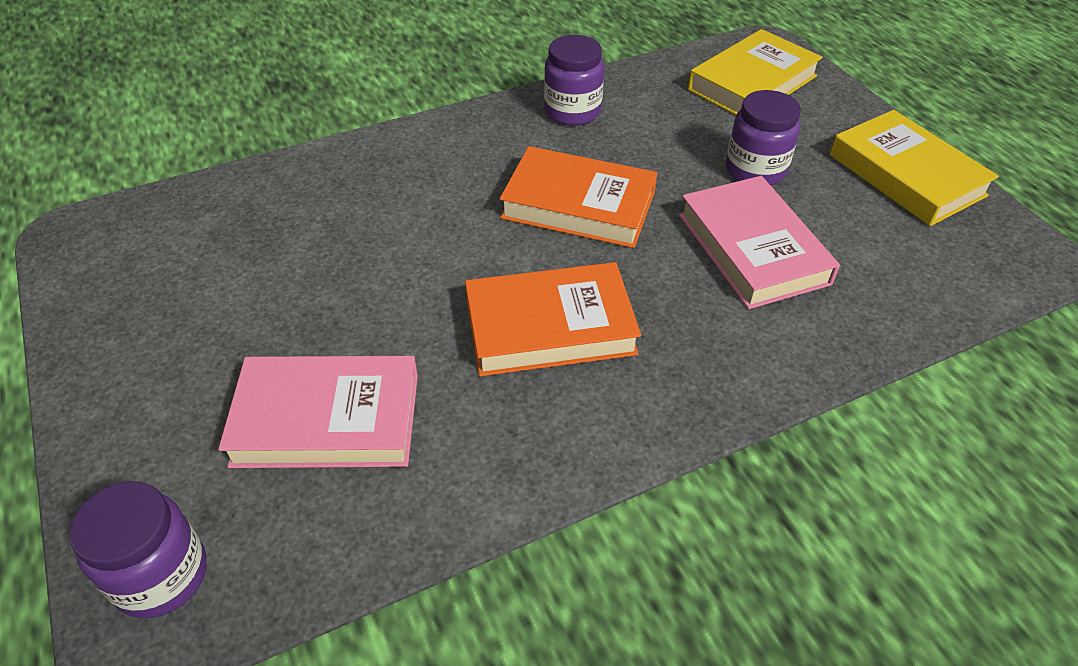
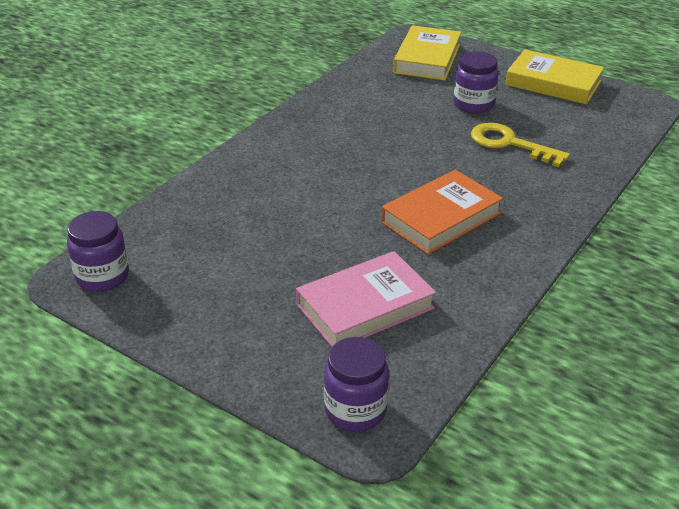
camera: 30 degrees left, 10 degrees down
(572, 111) = (336, 105): purple jar -> purple jar (102, 277)
(578, 205) = (393, 153): orange book -> none
(752, 249) = (509, 144): pink book -> yellow key

